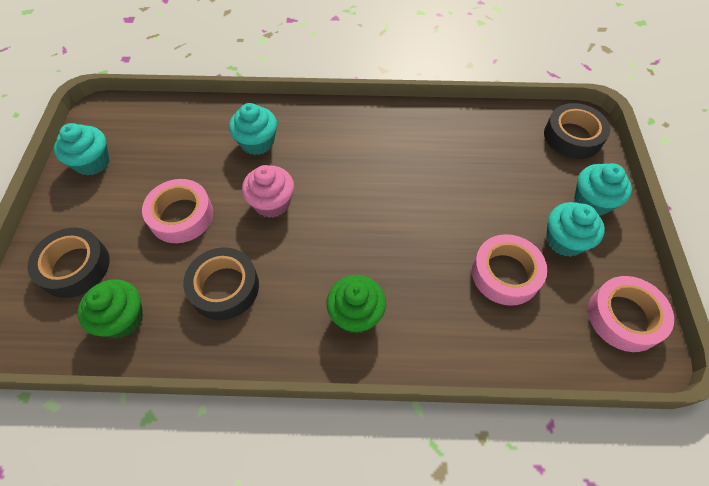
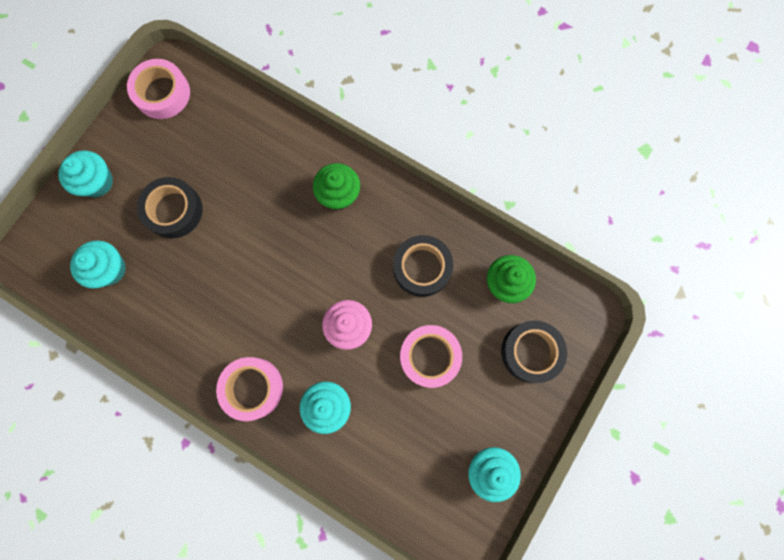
camera: 150 degrees left, 20 degrees up
(505, 274) = (213, 164): pink tape -> pink tape (252, 388)
(564, 240) = (149, 164): turquoise cupcake -> turquoise cupcake (109, 269)
(572, 136) = (50, 248): black tape -> black tape (173, 210)

